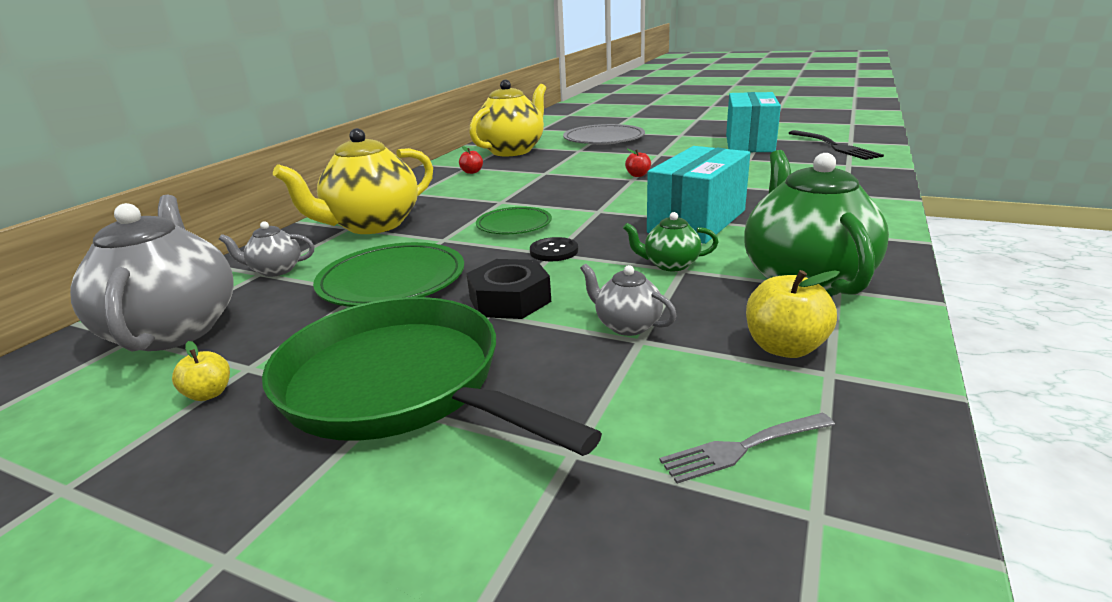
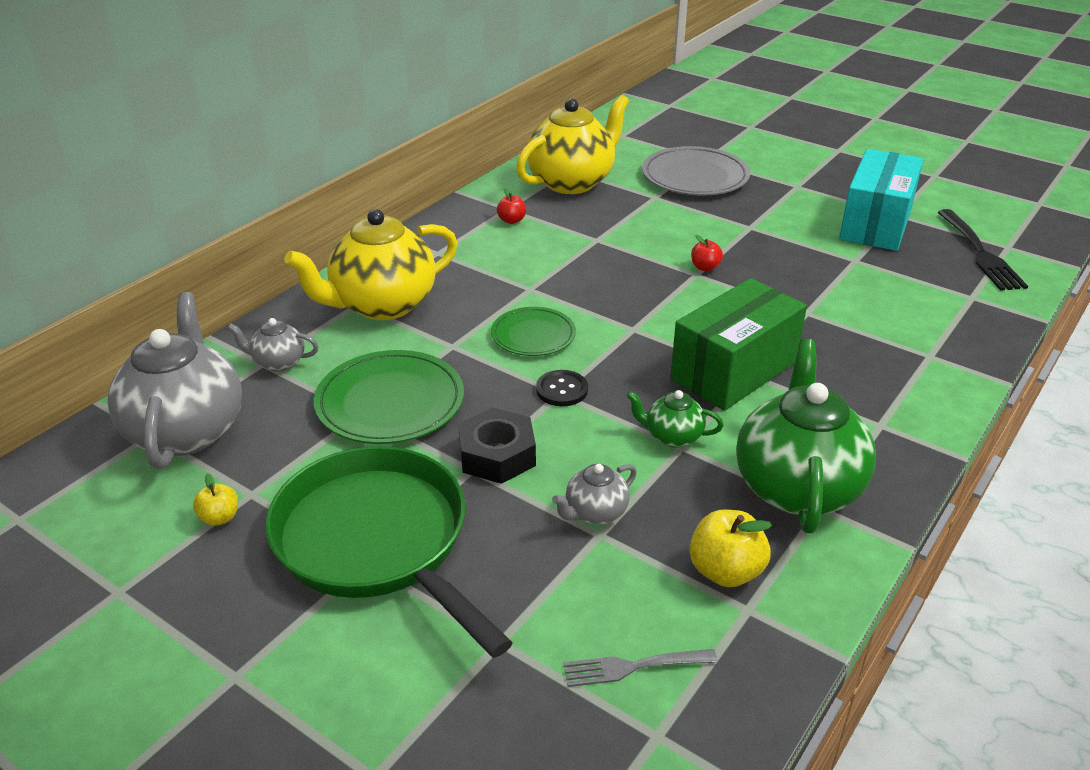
camera: 10 degrees right, 10 degrees up
(627, 325) = (595, 513): grey teapot -> grey teapot turned 90 degrees counterclockwise
(697, 221) = (734, 371): turquoise box -> green box

